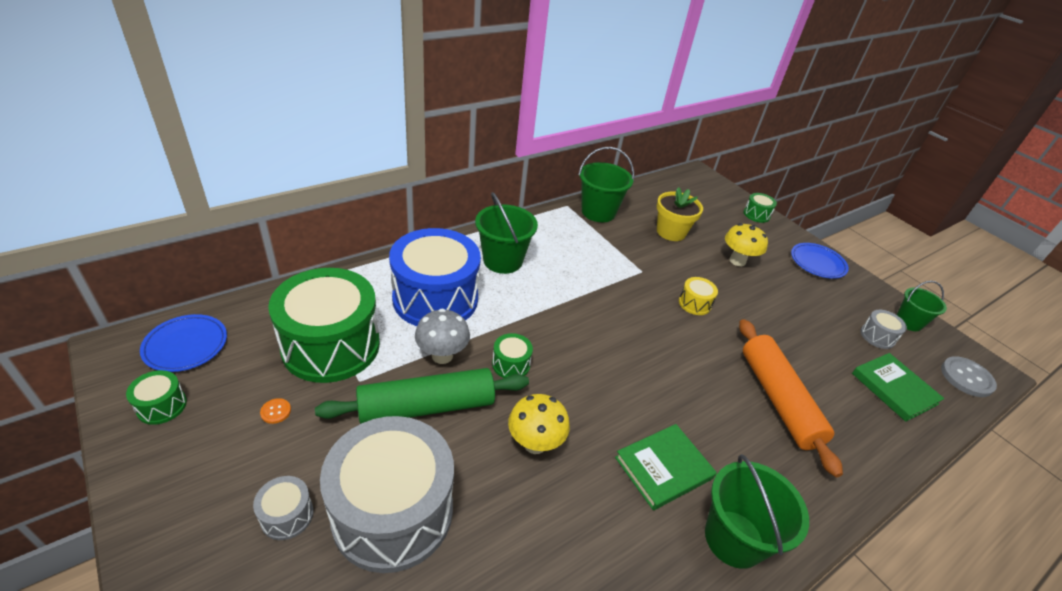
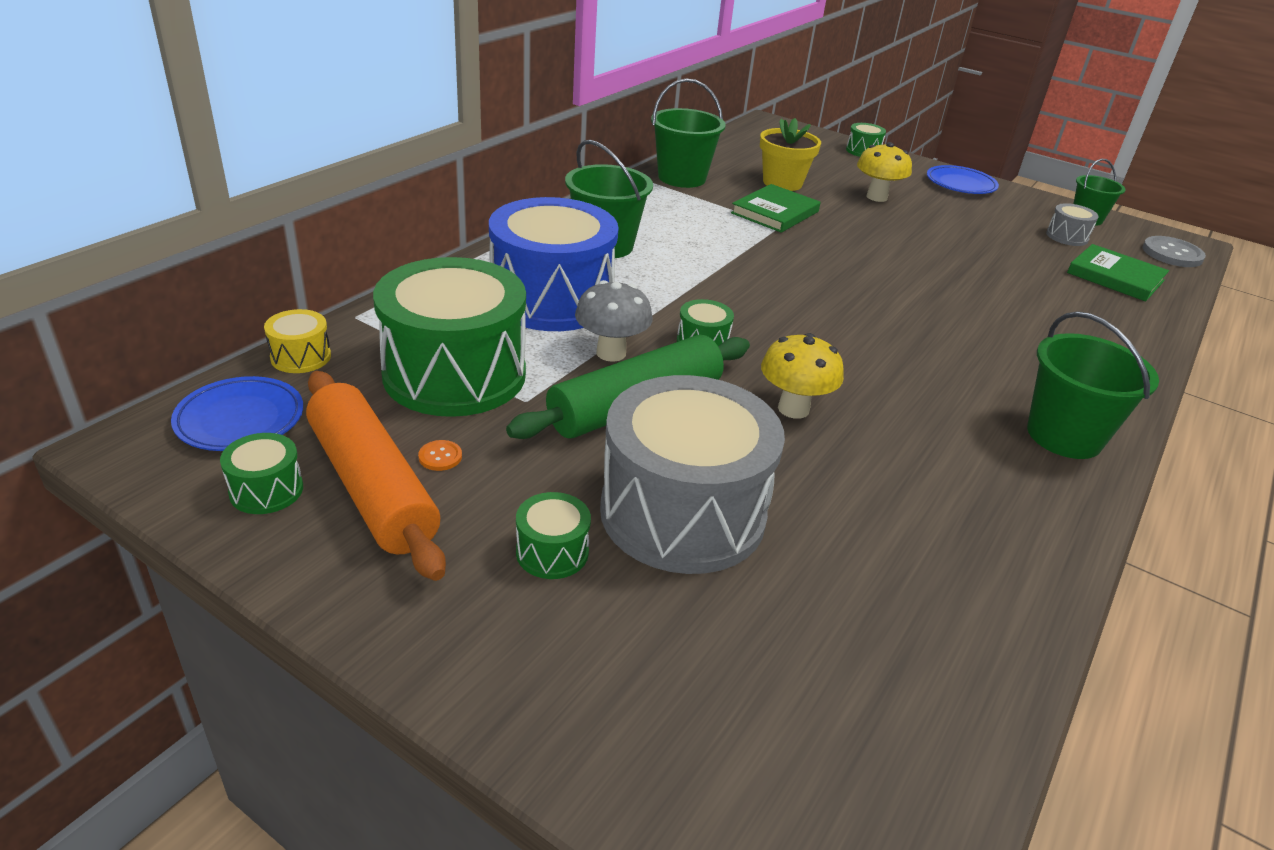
camera: 20 degrees left, 5 degrees down
(287, 515) = (552, 552): grey drum -> green drum
(663, 468) = (948, 396): green book -> green book (775, 212)
(694, 303) = (862, 244): yellow drum -> yellow drum (301, 357)
(778, 399) = (1014, 310): orange rolling pin -> orange rolling pin (372, 486)

